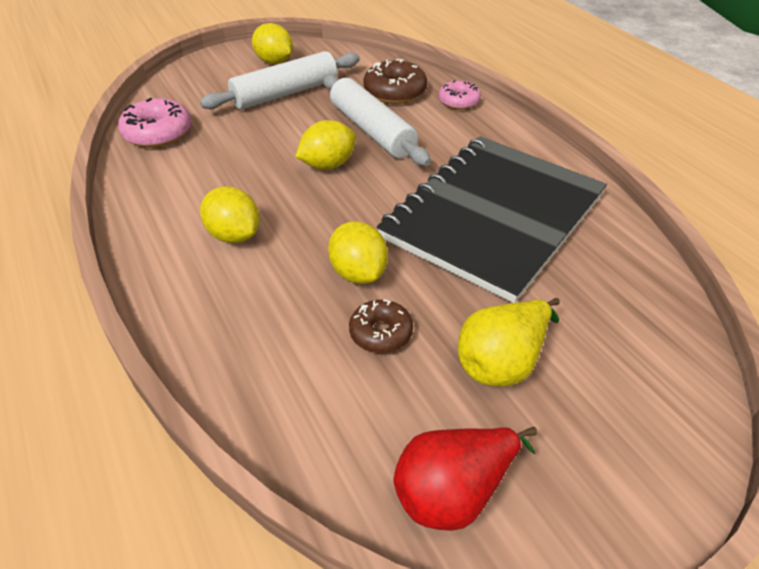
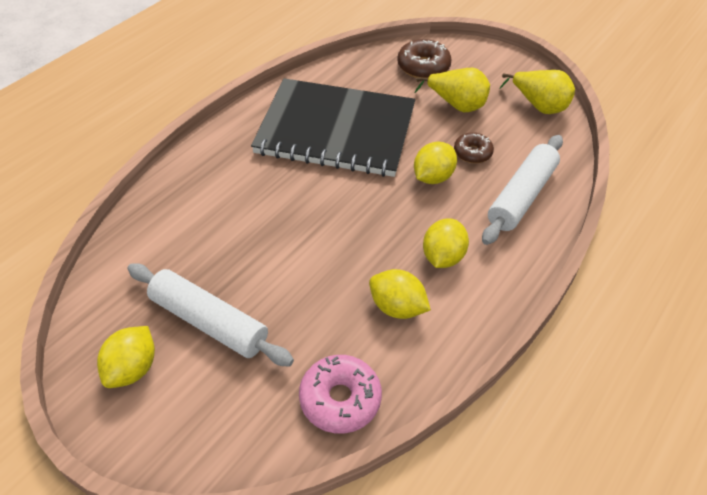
camera: 115 degrees left, 5 degrees up
(328, 165) = (323, 236): yellow lemon -> yellow lemon (397, 307)
(372, 130) = (254, 226): white rolling pin -> white rolling pin (521, 196)
(395, 92) = (173, 232): brown donut -> brown donut (423, 67)
(454, 492) = (538, 106): red pear -> yellow pear
(458, 101) = (176, 182): pink donut -> none

